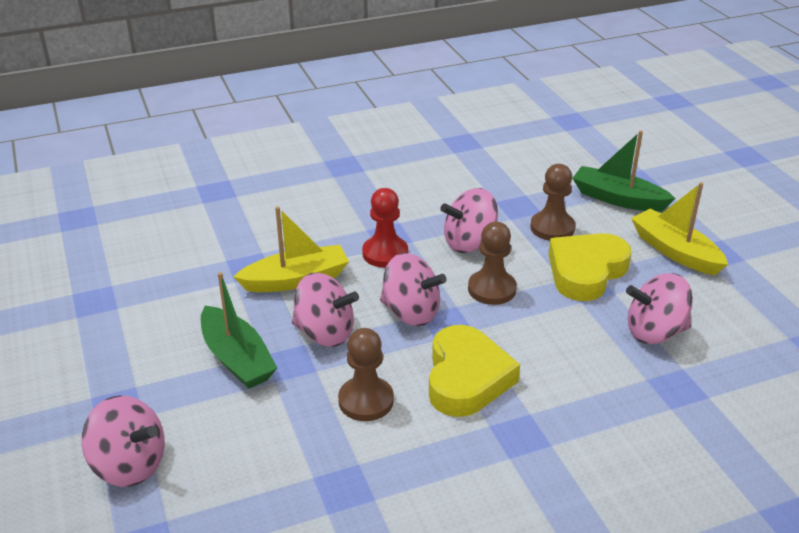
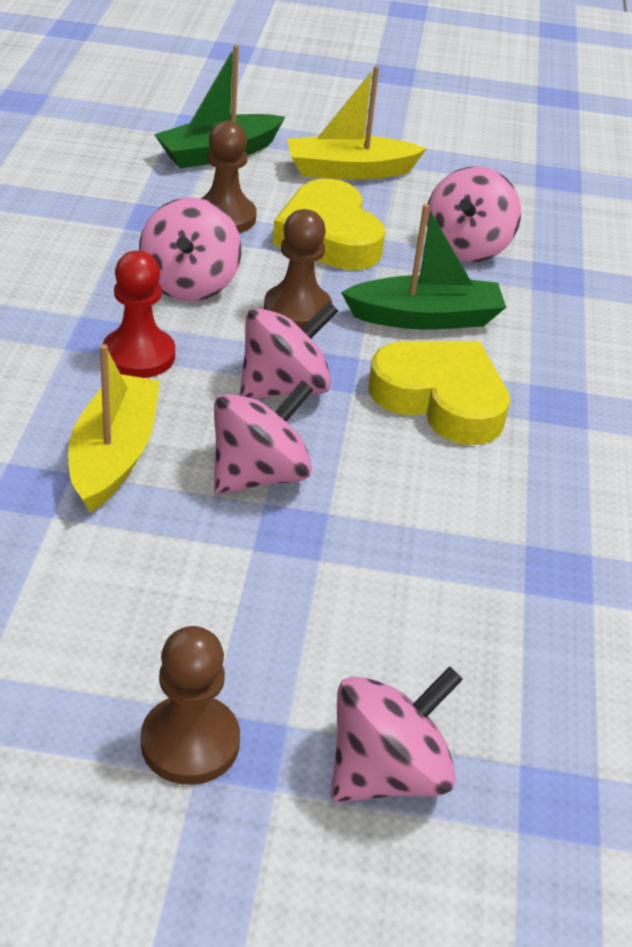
camera: 65 degrees left, 5 degrees up
(237, 359) = (241, 578): green boat -> green boat (425, 318)
(366, 401) = (421, 493): brown pawn -> brown pawn (190, 742)

